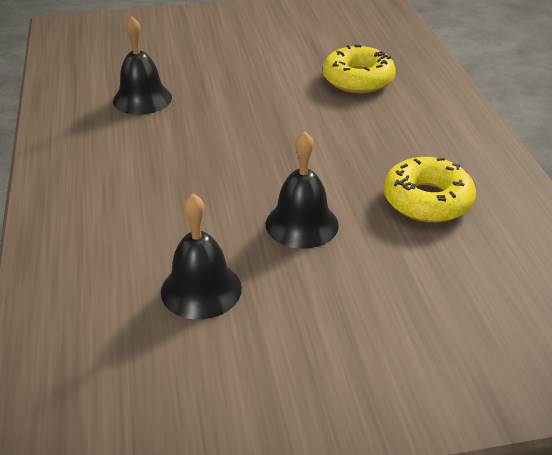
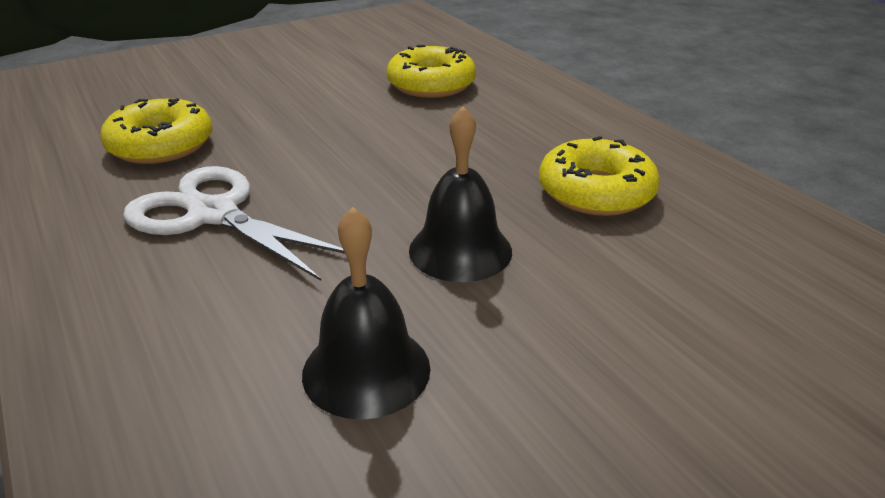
camera: 20 degrees left, 5 degrees down
(142, 99) = (161, 145): black bell -> yellow donut
(155, 161) = (213, 214): none -> white scissors

